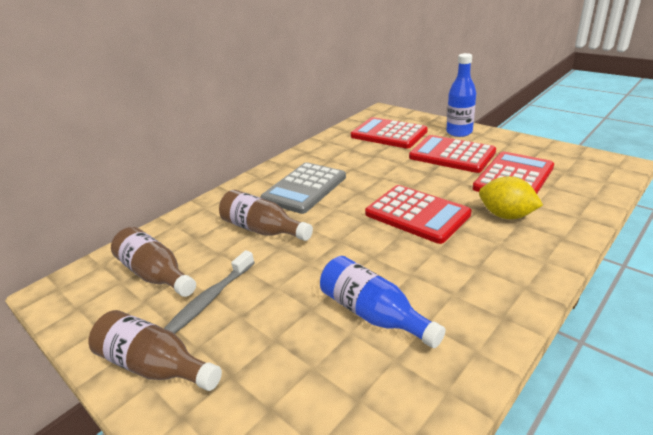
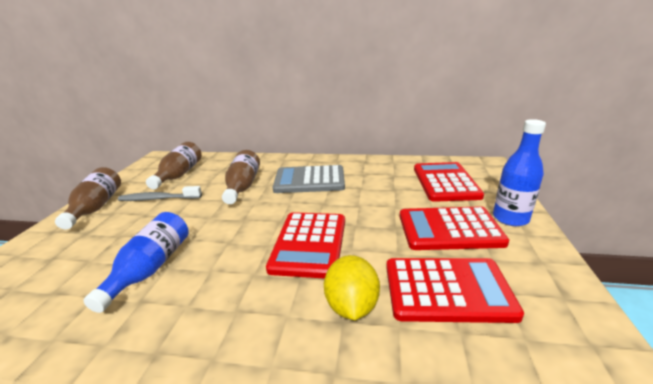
camera: 55 degrees right, 5 degrees down
(452, 155) = (449, 229): red calculator -> red calculator turned 90 degrees counterclockwise

